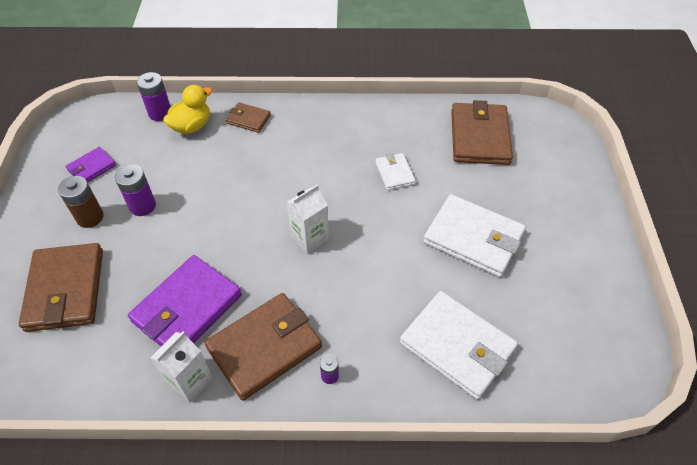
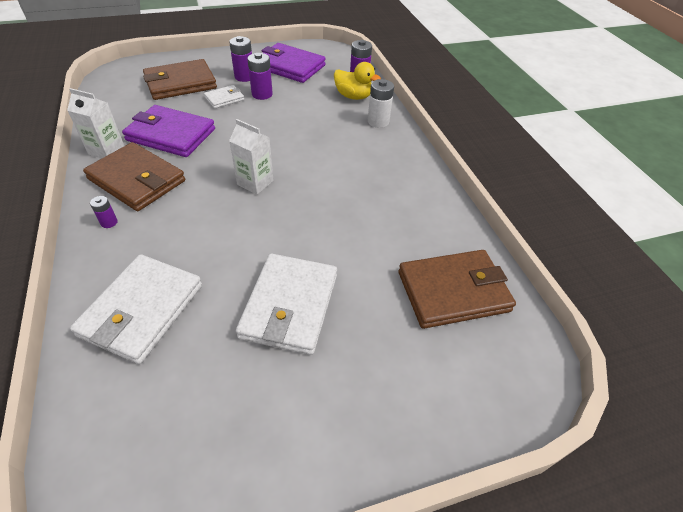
camera: 70 degrees right, 5 degrees down
(90, 217) = (244, 77): brown battery -> purple battery
(92, 167) = (290, 66): purple wallet -> purple wallet, size x1.95
(248, 119) = (378, 122): brown wallet -> white battery
(394, 173) = (358, 225): white wallet -> white wallet (224, 99)

